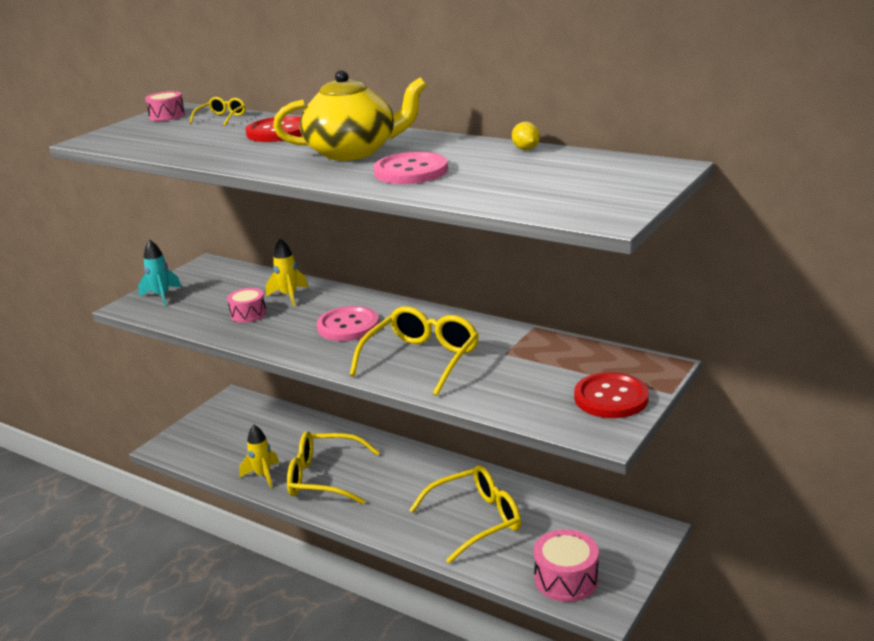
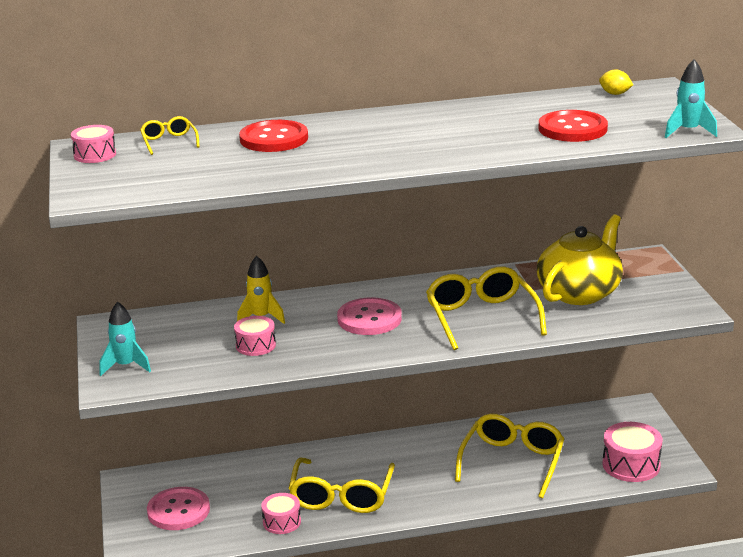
camera: 45 degrees left, 0 degrees up
(263, 475) = (282, 522): yellow rocket -> pink drum
(325, 478) = (341, 495): yellow glasses -> yellow glasses turned 45 degrees counterclockwise
(353, 152) = (398, 136): yellow teapot -> yellow teapot (579, 293)
(411, 171) = (491, 137): pink button -> pink button (178, 510)
(526, 149) = (530, 99): yellow lemon -> yellow lemon (615, 94)
(582, 214) = (688, 131): none -> turquoise rocket
(611, 398) = (655, 288): red button -> red button (572, 129)

